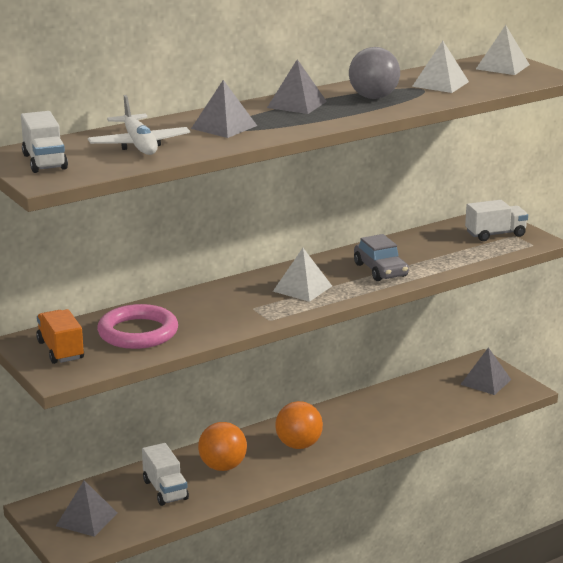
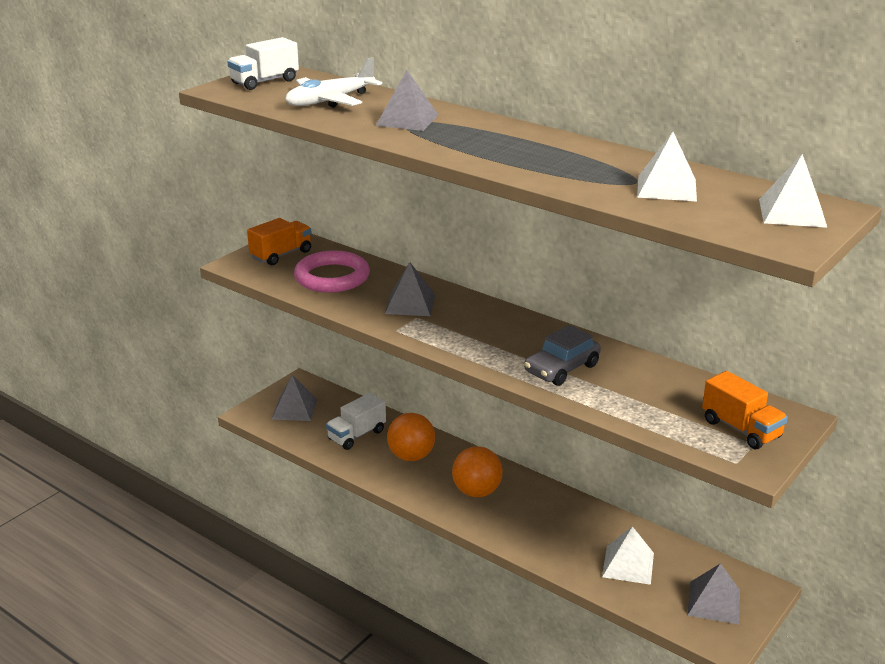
camera: 70 degrees right, 5 degrees up
(296, 104) = (509, 136): grey pyramid -> grey pyramid (410, 304)
(302, 288) = (480, 333): white pyramid -> white pyramid (628, 564)
(373, 97) = (571, 163): grey ball -> none
(495, 234) = (741, 429): white truck -> orange truck

